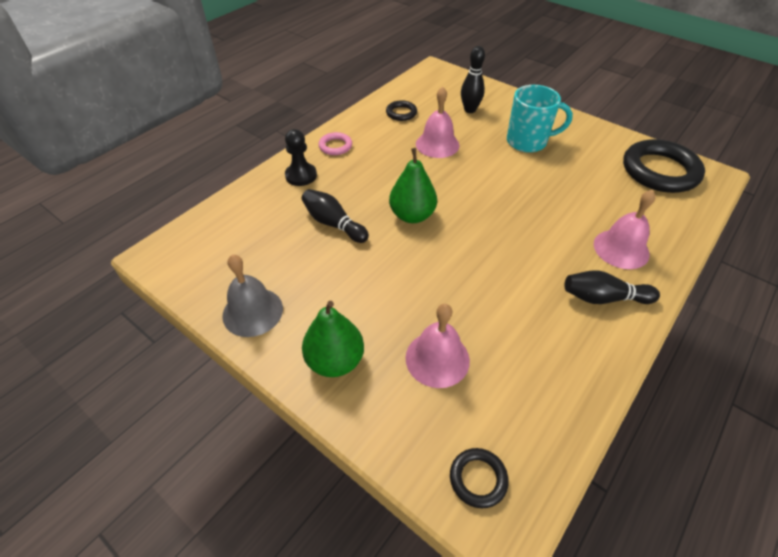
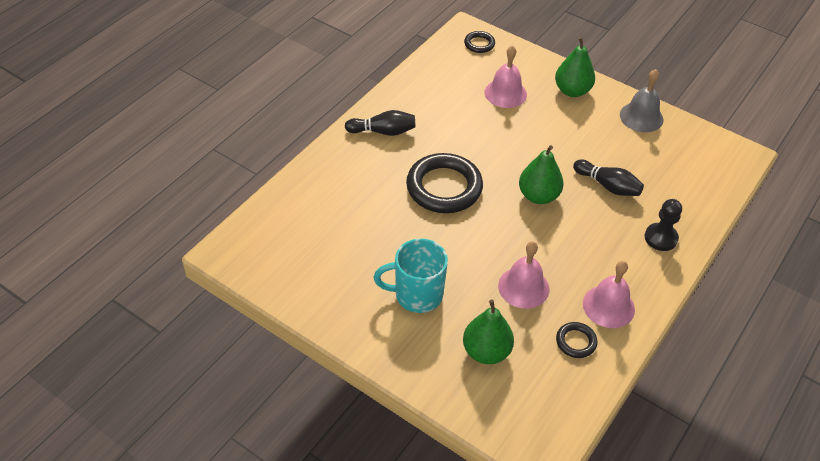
camera: 175 degrees right, 0 degrees up
(335, 146) = (640, 280): pink ring -> none
(470, 110) = (486, 351): black bowling pin -> green pear
(621, 249) = (355, 169): pink bell -> pink bell (608, 306)
(660, 171) = (280, 255): black ring -> black ring (444, 187)

